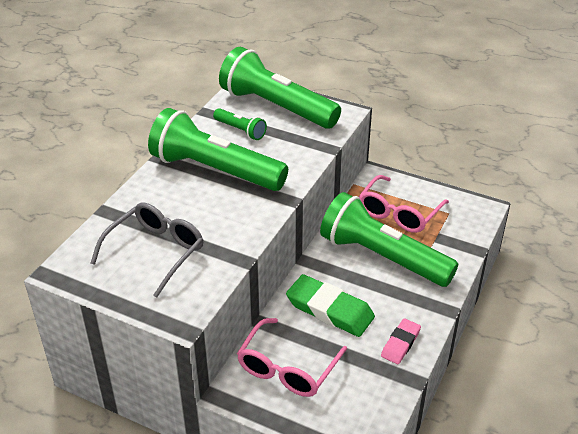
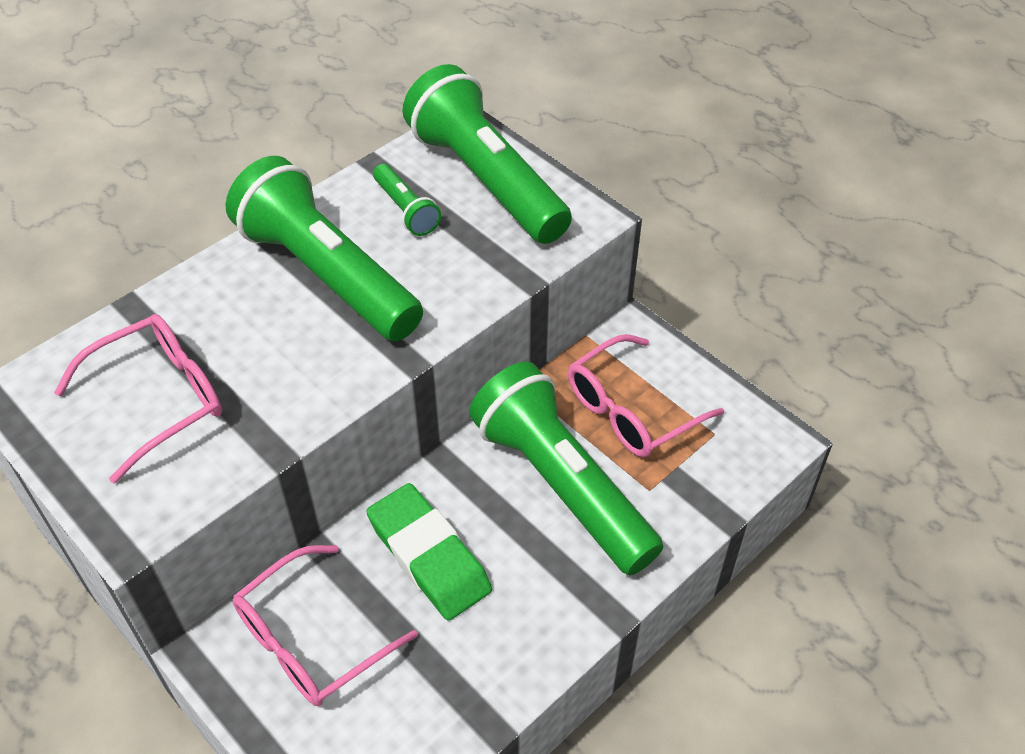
camera: 20 degrees right, 10 degrees up
(156, 252) = (159, 399): grey glasses -> pink glasses
(400, 344) = (507, 655): pink eraser -> none

